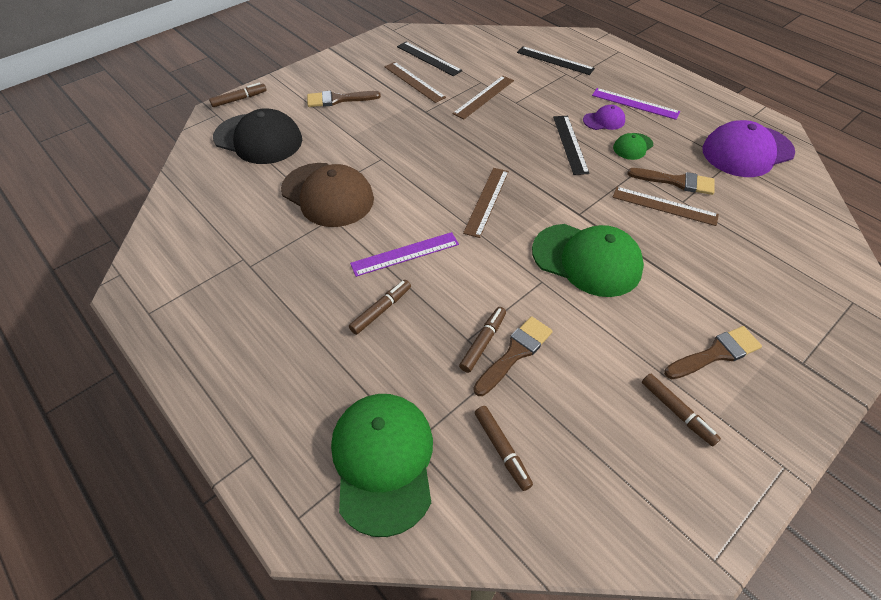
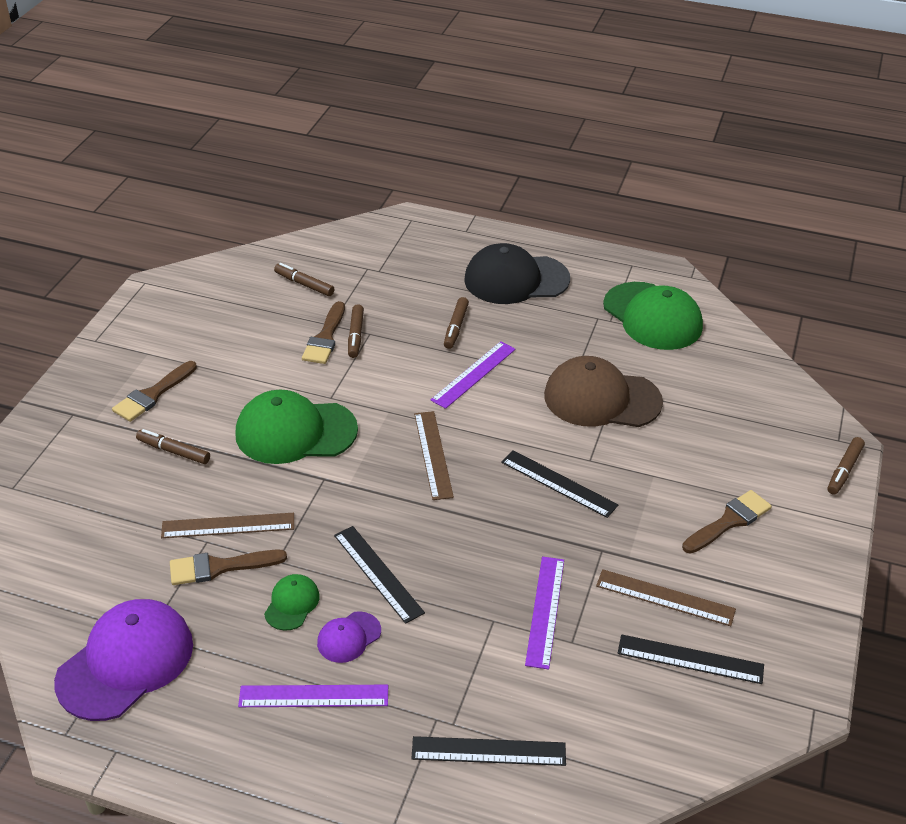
camera: 150 degrees right, 10 degrees down
(258, 139) = (748, 429): black cap -> black cap (516, 279)
(383, 461) = (380, 255): green cap -> green cap (652, 316)
(416, 152) = (558, 483): none -> black ruler
(484, 97) = (545, 611): brown ruler -> purple ruler
(677, 412) = (181, 345): brown marker -> brown marker (173, 451)

